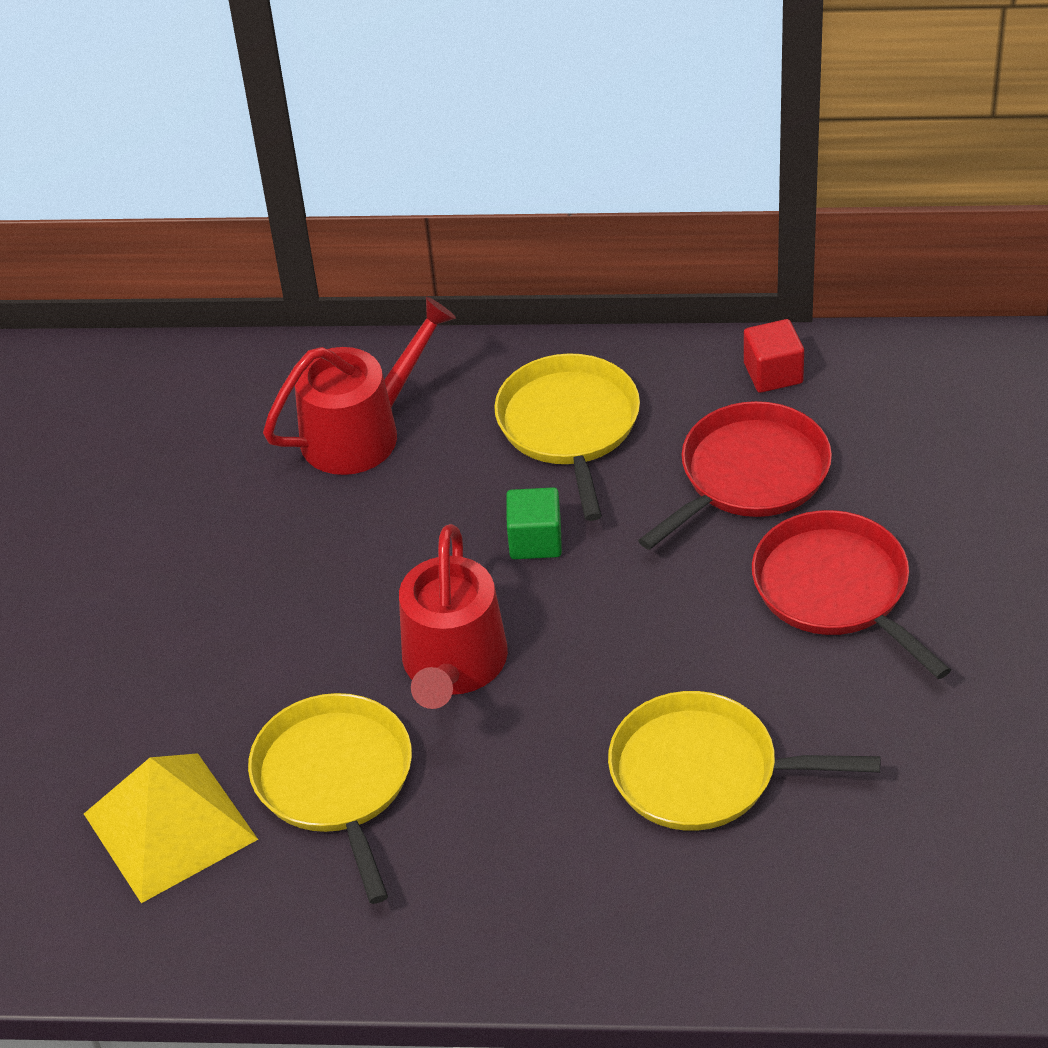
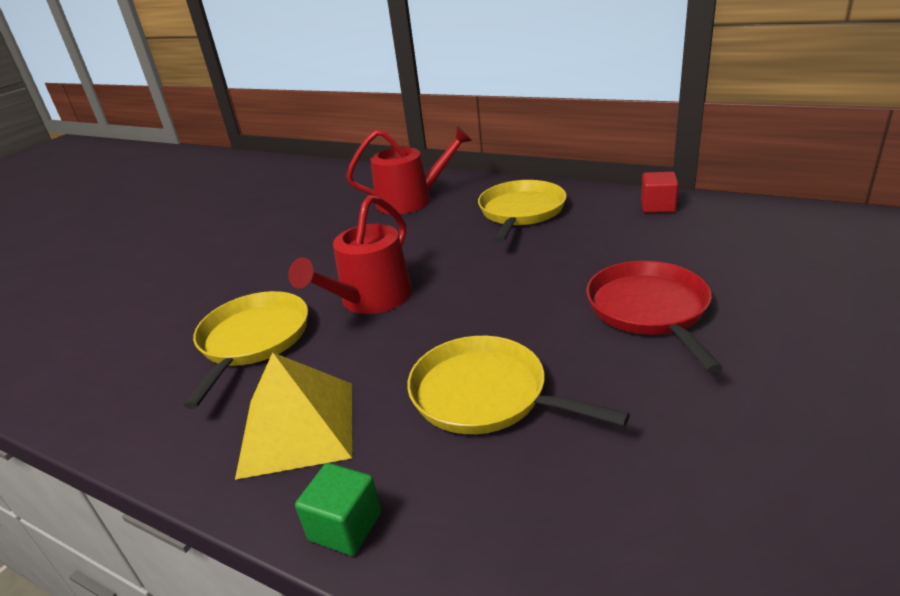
camera: 25 degrees right, 15 degrees down
(170, 826) = (148, 340): yellow pyramid -> yellow pyramid (297, 428)
(535, 540) = (465, 253): green cube -> green cube (345, 526)
(749, 475) = (617, 245): red pan -> none

